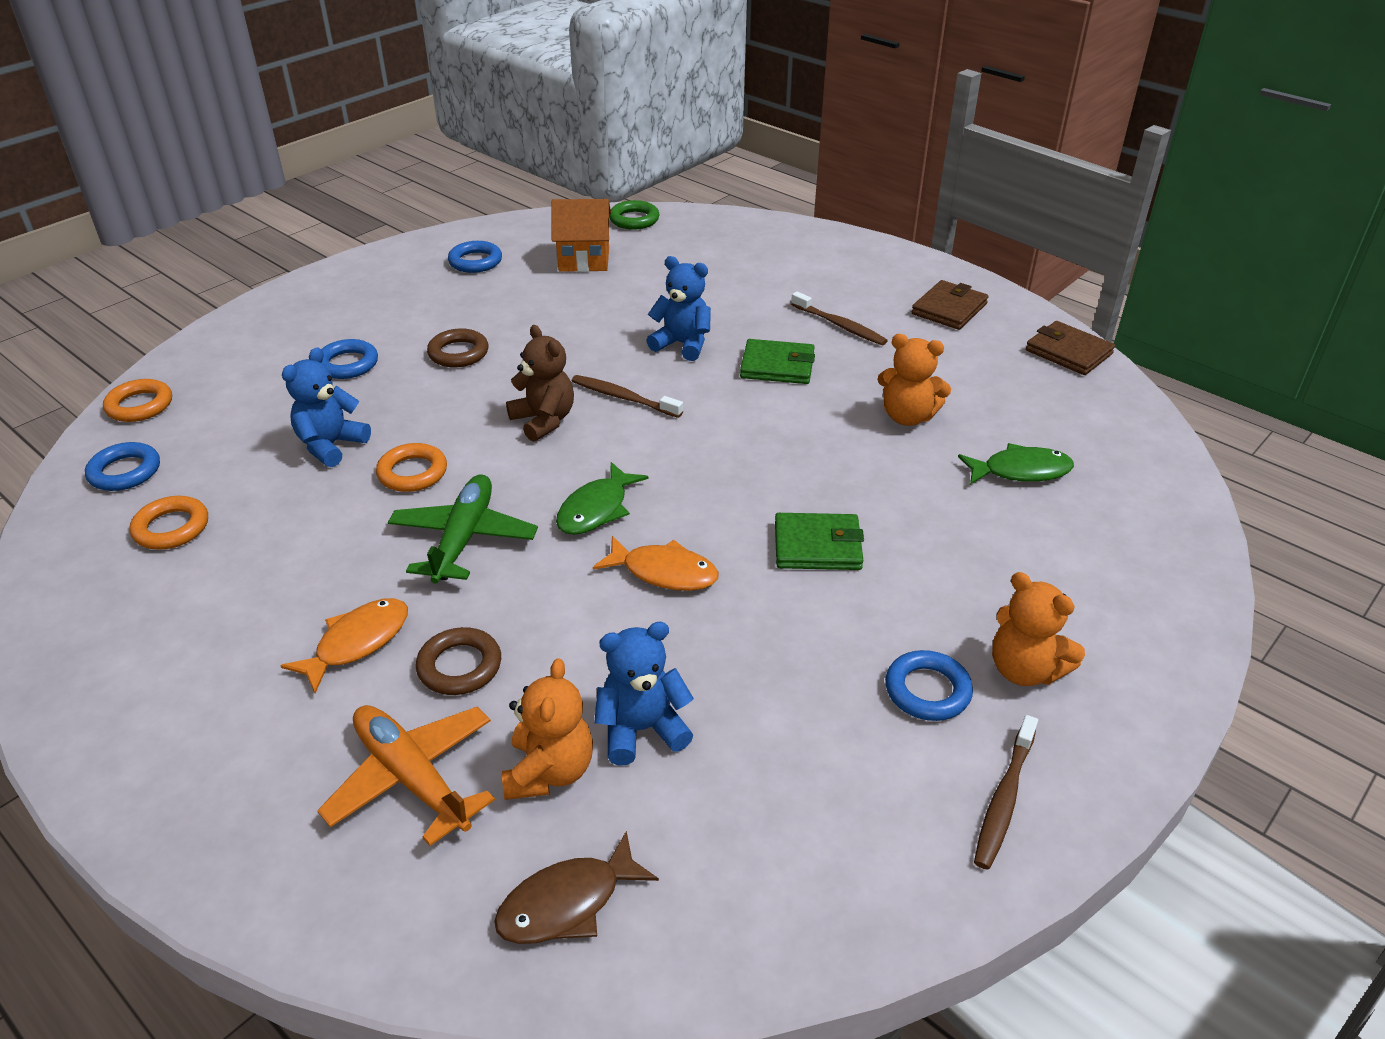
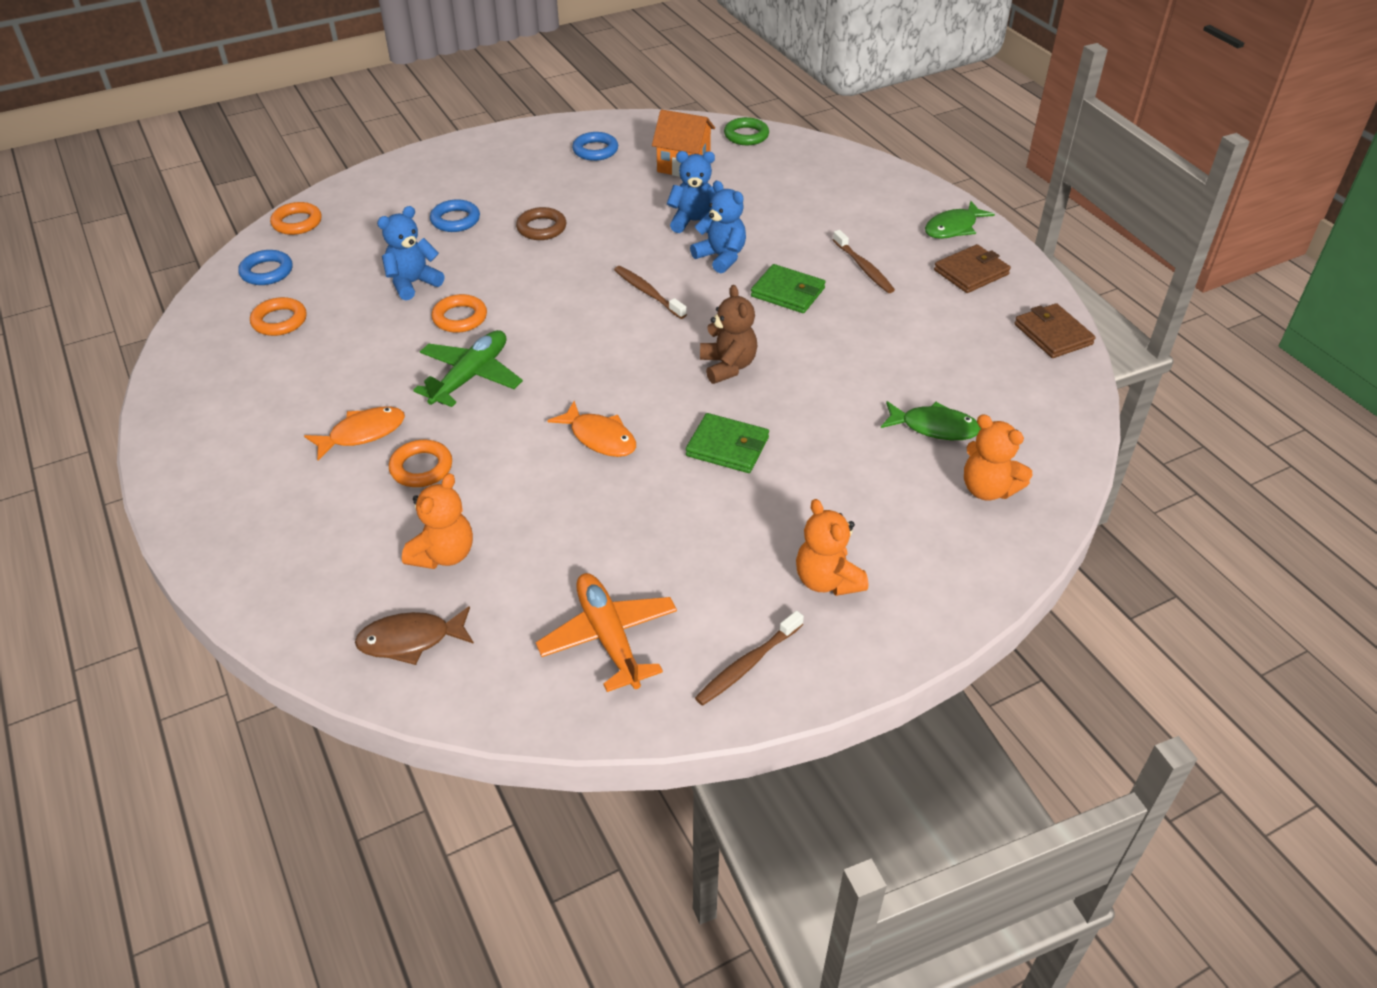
camera: 20 degrees right, 5 degrees up
(412, 778) = (354, 533): orange plane -> orange plane (608, 637)
(459, 666) = (421, 468): brown ring -> orange ring
(544, 421) = (576, 298): brown teddy bear -> brown teddy bear (728, 366)
(596, 509) = (577, 377): green fish -> green fish (953, 228)
(642, 730) = (520, 544): blue teddy bear -> blue teddy bear (695, 222)
(907, 417) = (869, 360): orange teddy bear -> orange teddy bear (988, 489)
(927, 690) = (741, 575): blue ring -> none

